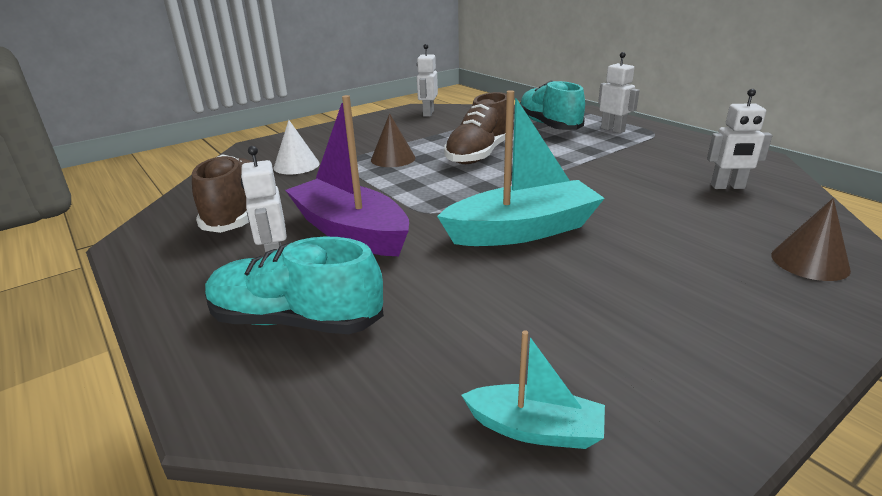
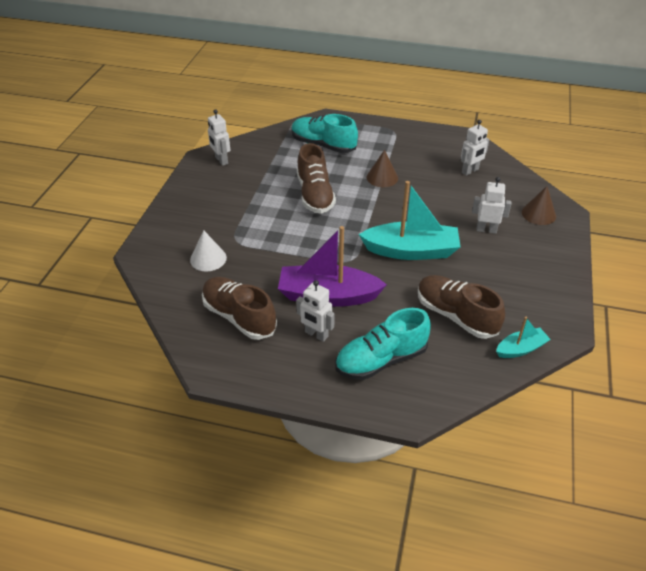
camera: 40 degrees left, 15 degrees up
(393, 159) = (265, 223): brown cone -> brown cone (382, 177)
(482, 323) = (455, 315): none -> brown shoe
(522, 230) = (411, 251): turquoise boat -> turquoise boat turned 60 degrees clockwise
(613, 129) = (366, 135): white robot -> white robot (486, 230)

